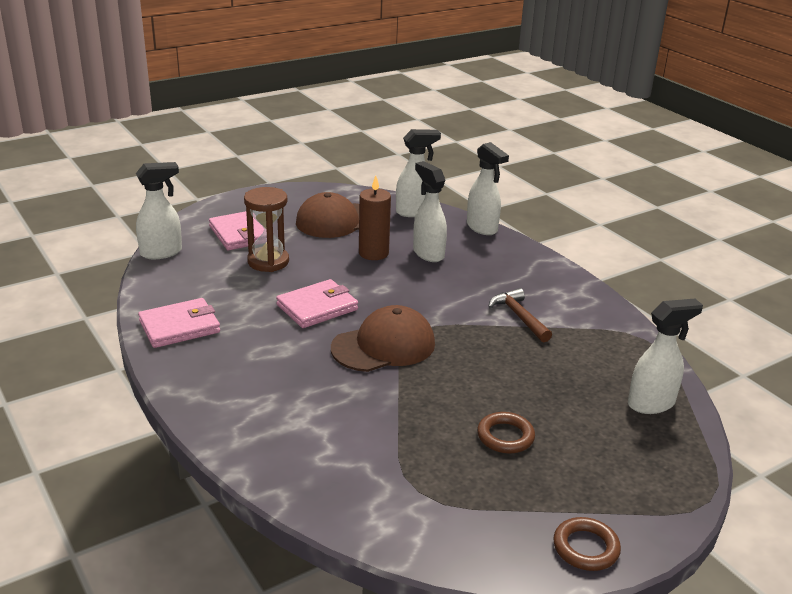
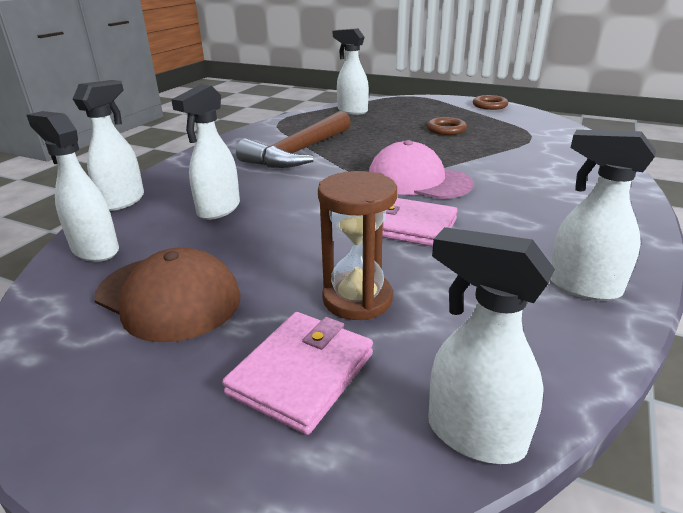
camera: 120 degrees left, 0 degrees up
(179, 327) = (582, 287): pink wallet -> white spray bottle
(373, 253) = (249, 237): brown candle -> none
(384, 346) = (418, 181): brown cap -> pink cap
(519, 317) = (299, 152): brown hammer -> brown hammer, size x1.82

